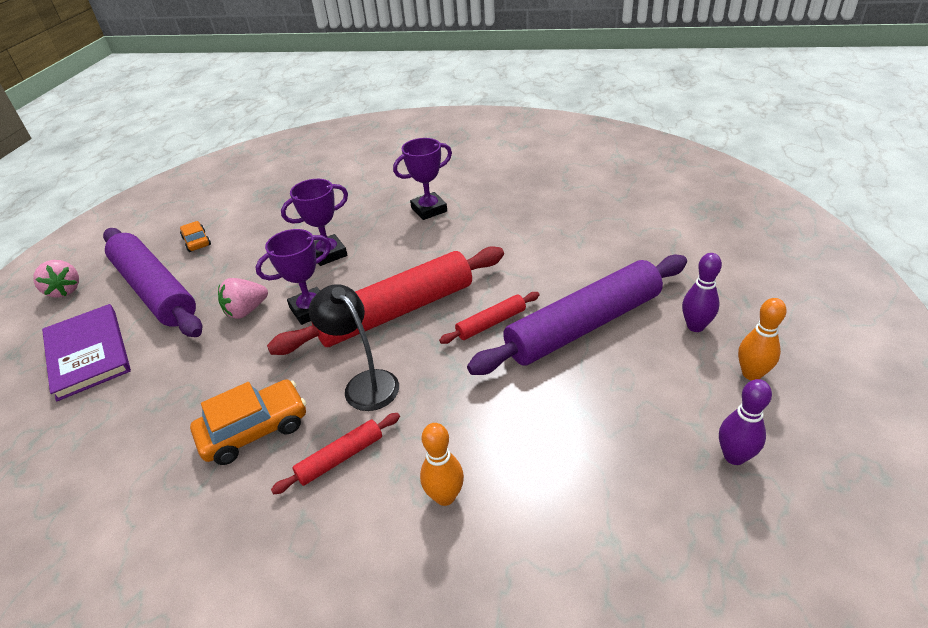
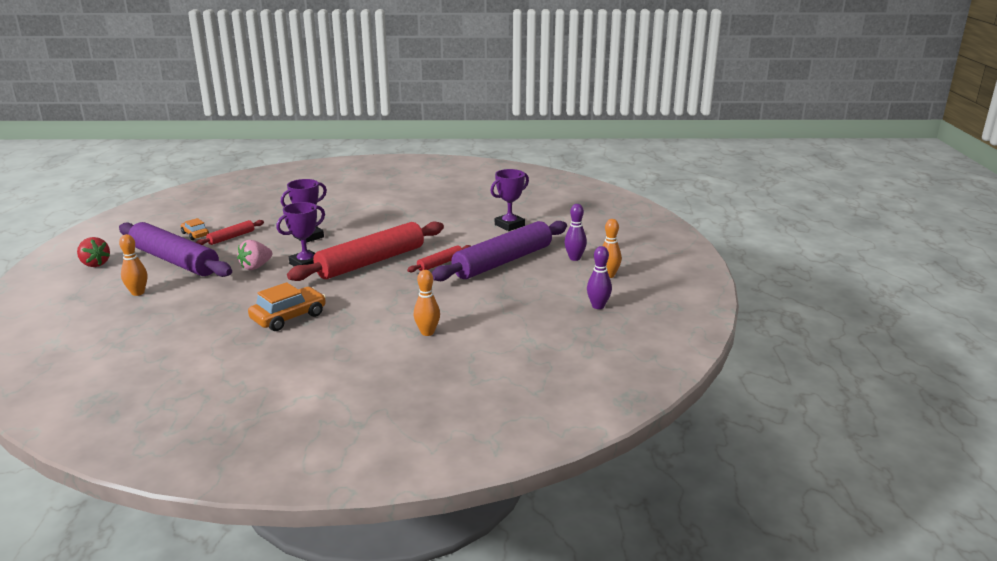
camera: 15 degrees left, 15 degrees down
(65, 290) = (95, 264): pink strawberry -> red strawberry
(88, 353) = (138, 293): purple book -> orange bowling pin
(340, 458) = (354, 323): red rolling pin -> red rolling pin (231, 237)
(364, 383) = (359, 293): black lamp -> none
(429, 209) = (380, 212): purple trophy -> purple trophy (509, 225)

